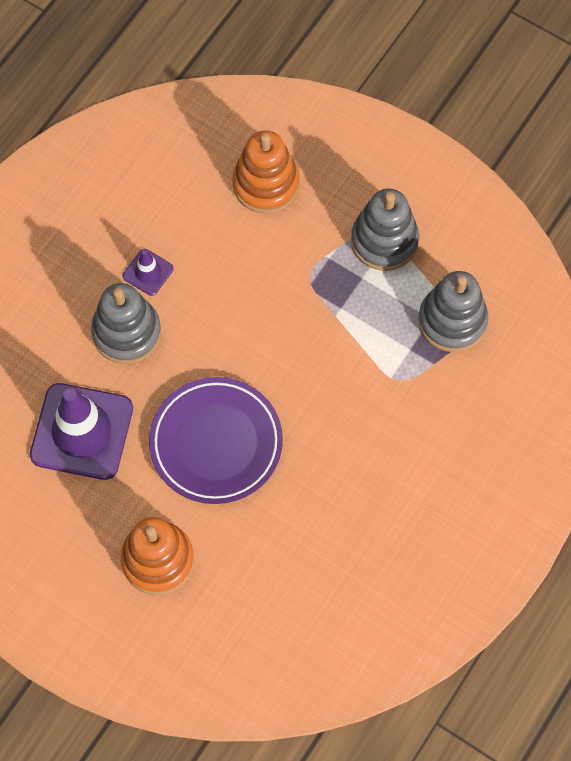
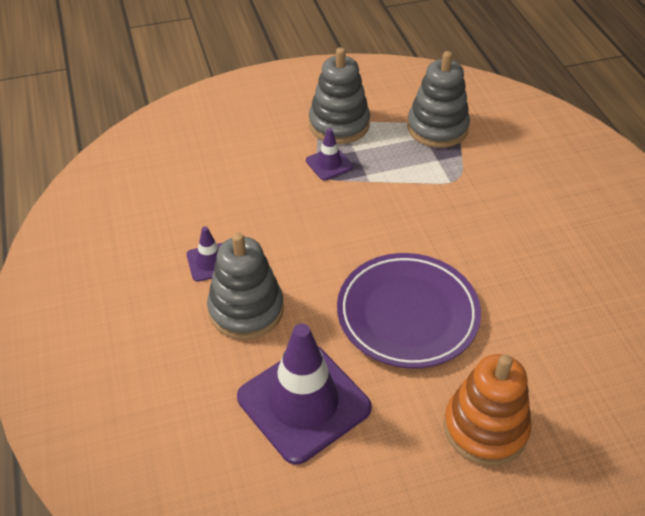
camera: 50 degrees left, 20 degrees down
(266, 184) = (223, 154): orange stacking toy -> none
(327, 271) = (329, 164): none -> purple traffic cone

